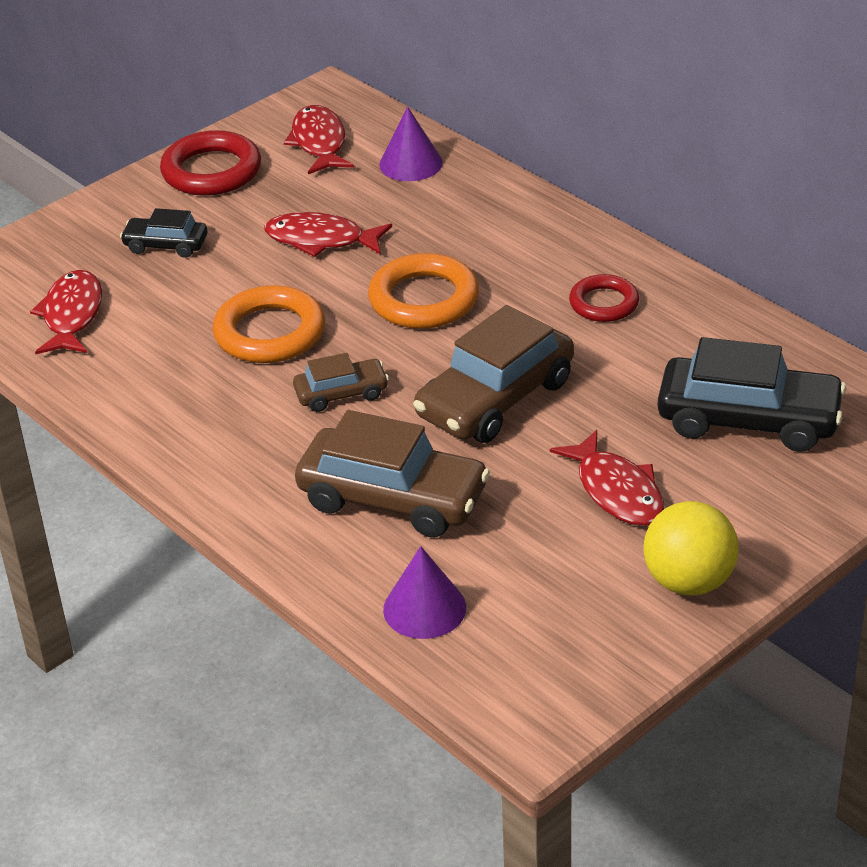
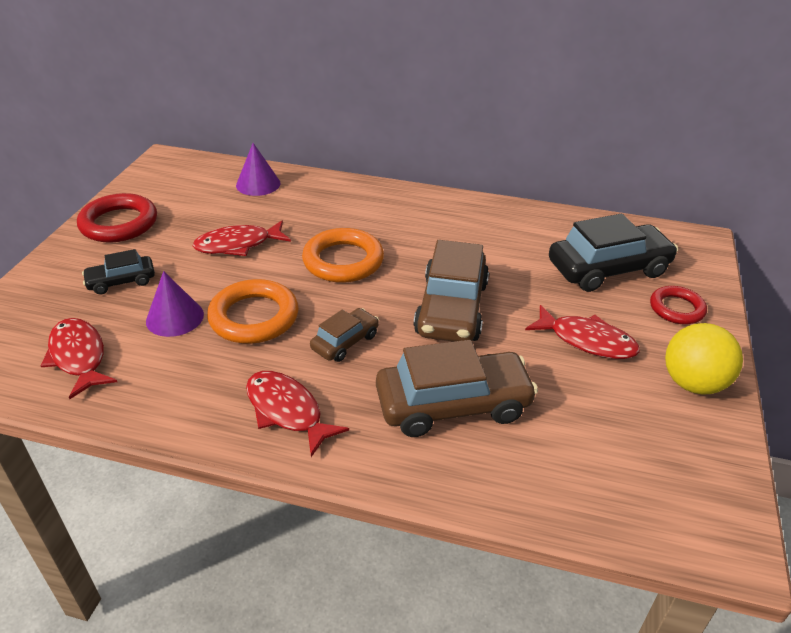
camera: 35 degrees left, 0 degrees up
(319, 143) = (184, 187): red fish -> red fish (287, 411)
(424, 608) = (558, 482): purple cone -> purple cone (175, 317)
(604, 303) = (456, 229): red ring -> red ring (676, 309)

